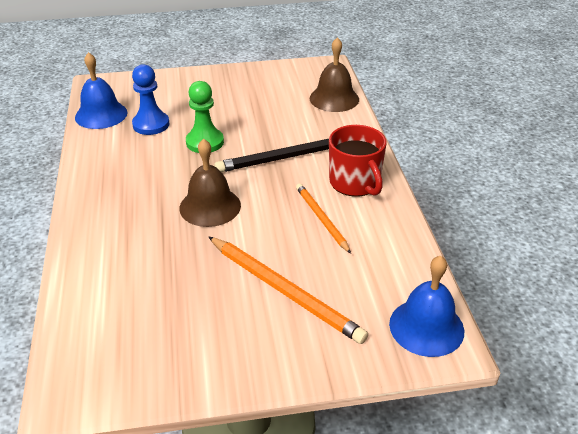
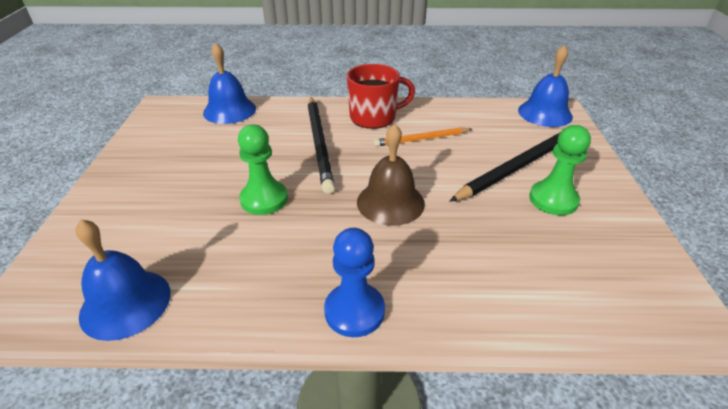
camera: 80 degrees left, 0 degrees up
(151, 124) = (193, 245): blue pawn -> blue pawn (354, 311)
(230, 316) = (553, 200): none -> green pawn
(284, 291) = (516, 167): orange pencil -> black pencil
(334, 98) = (229, 110): brown bell -> blue bell

